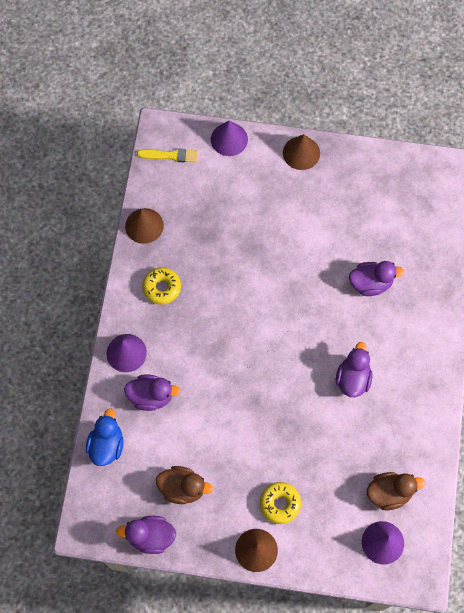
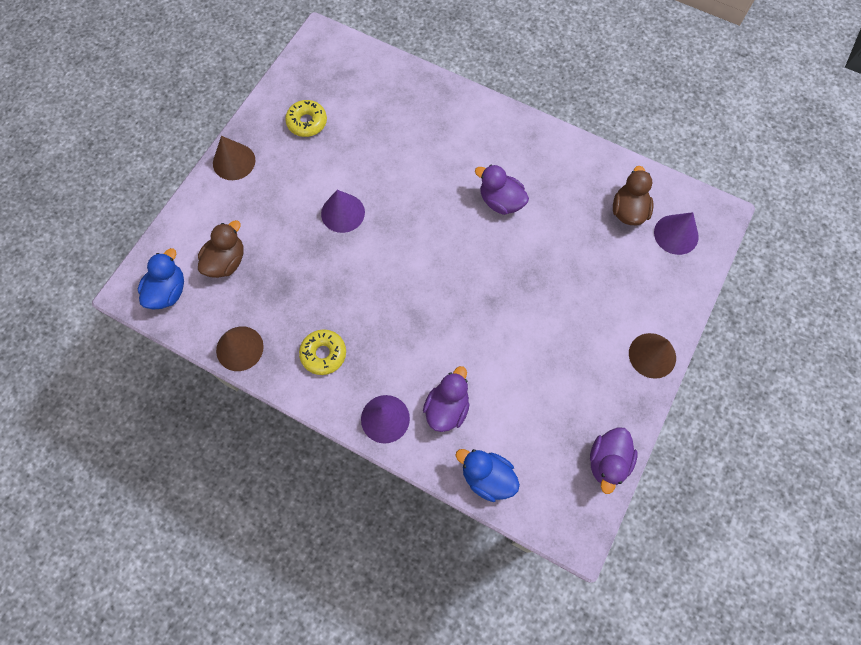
camera: 70 degrees left, 0 degrees up
(170, 155) = (168, 291): yellow brush -> blue duck
(182, 488) = (563, 408): brown duck -> brown duck (226, 261)
(229, 139) = (181, 225): purple cone -> purple cone (343, 213)
(280, 504) = (610, 315): yellow donut -> yellow donut (307, 122)
(370, 283) = (407, 150): purple duck -> none

